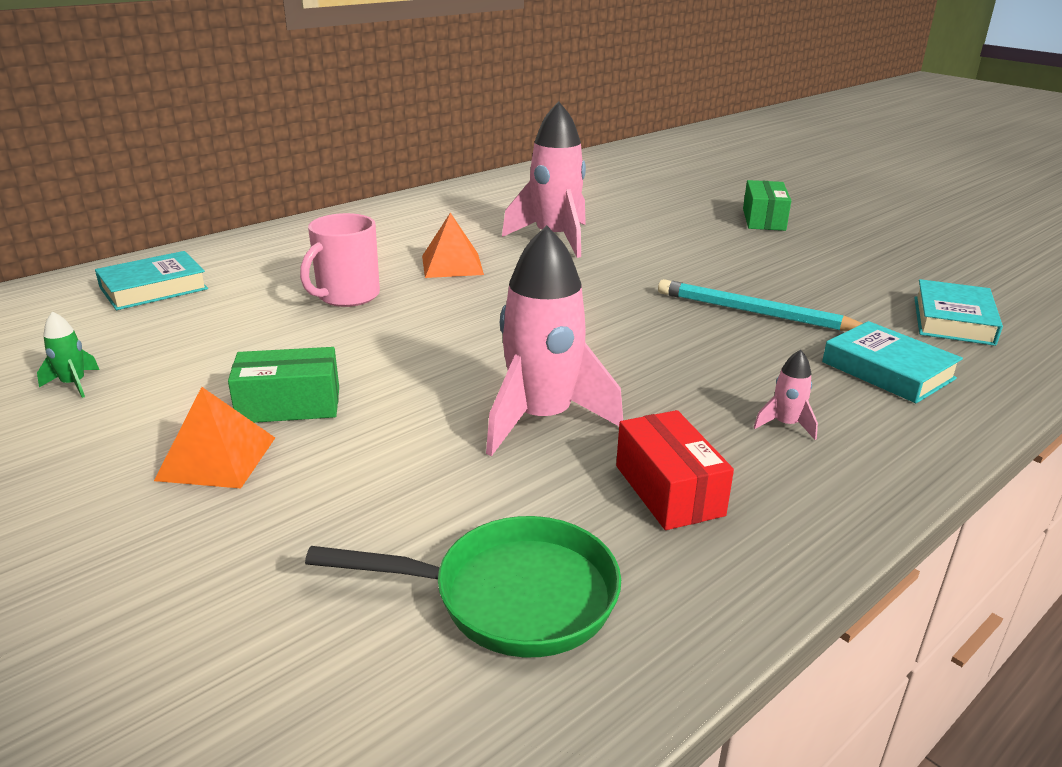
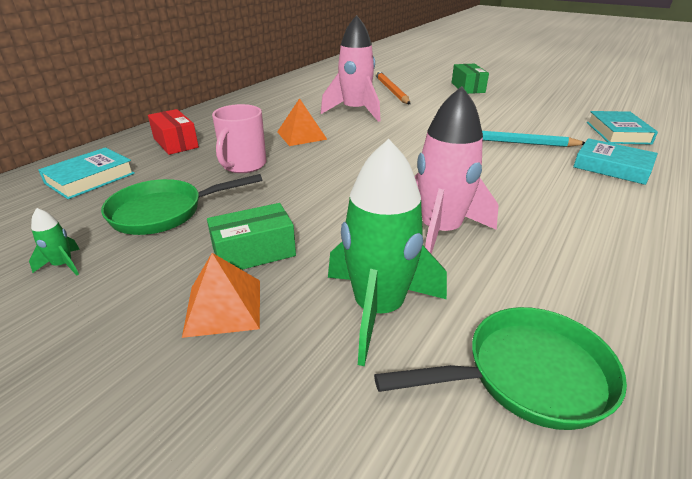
camera: 15 degrees left, 5 degrees up
(215, 342) = (164, 212): none -> green pan
(390, 493) = (378, 309): none -> green rocket
(635, 212) = (391, 90): none -> orange pencil
(668, 490) = (560, 268): red box -> red box (175, 143)
(786, 425) = (588, 210): pink rocket -> none

